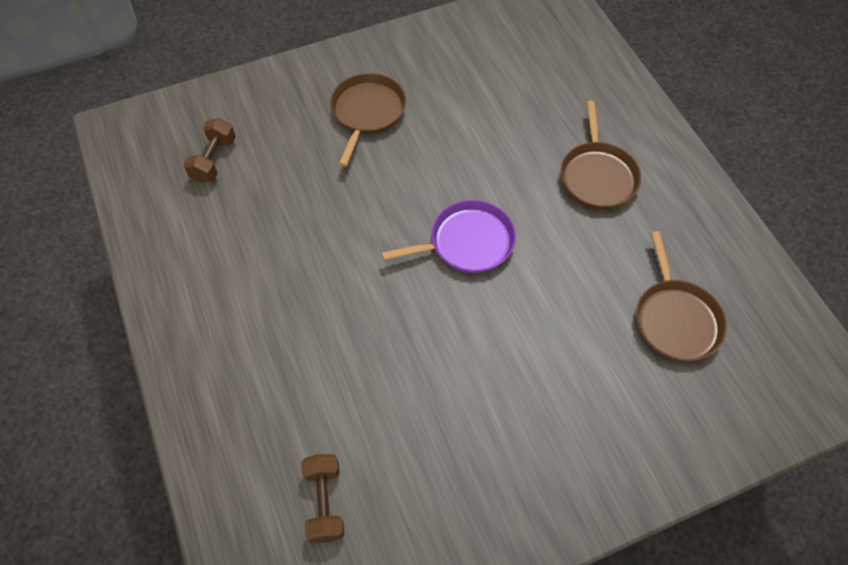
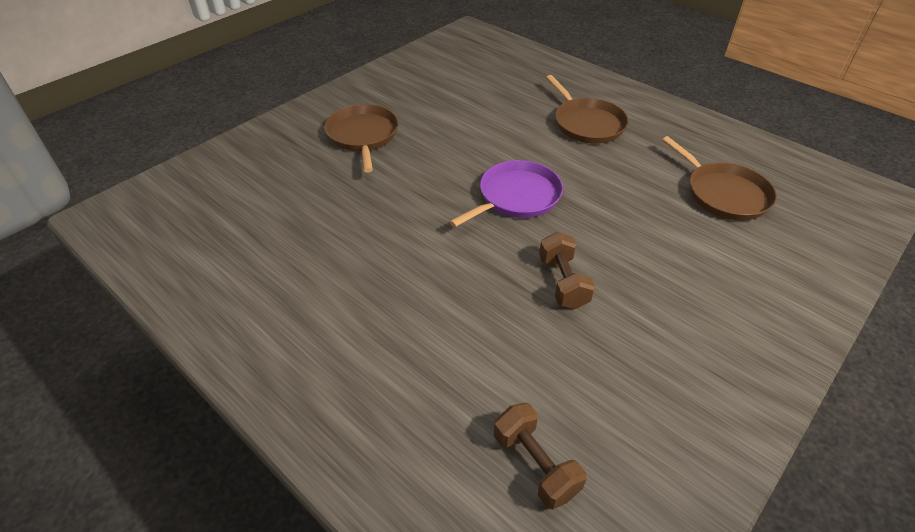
camera: 25 degrees left, 15 degrees down
(214, 160) = (230, 209): brown dumbbell -> brown dumbbell (563, 282)

